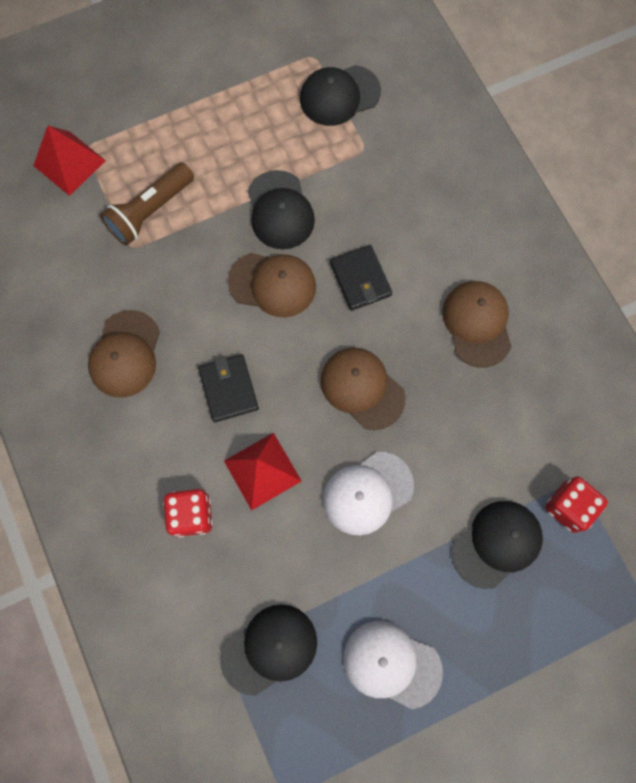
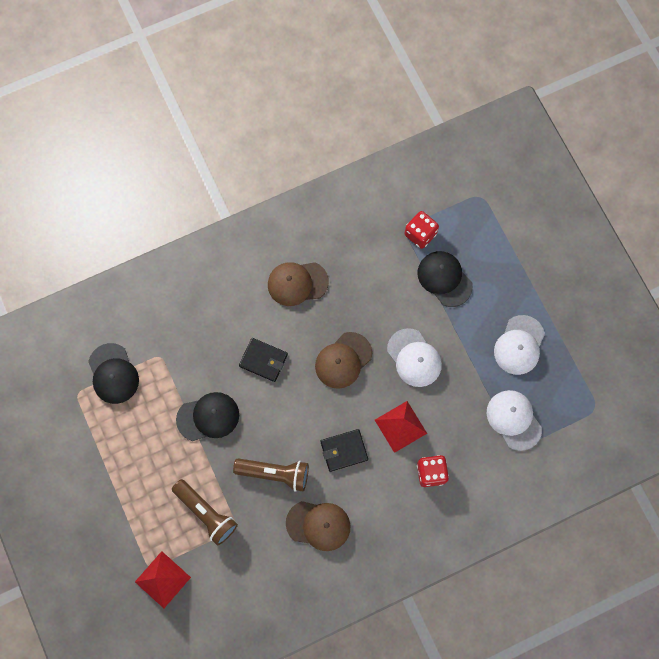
camera: 90 degrees left, 0 degrees up
(199, 296) = (275, 474): none -> brown flashlight
(269, 649) = (514, 420): black cap -> white cap
(272, 284) = (266, 421): brown cap -> none
(360, 279) = (263, 360): black wallet -> black wallet turned 45 degrees clockwise

